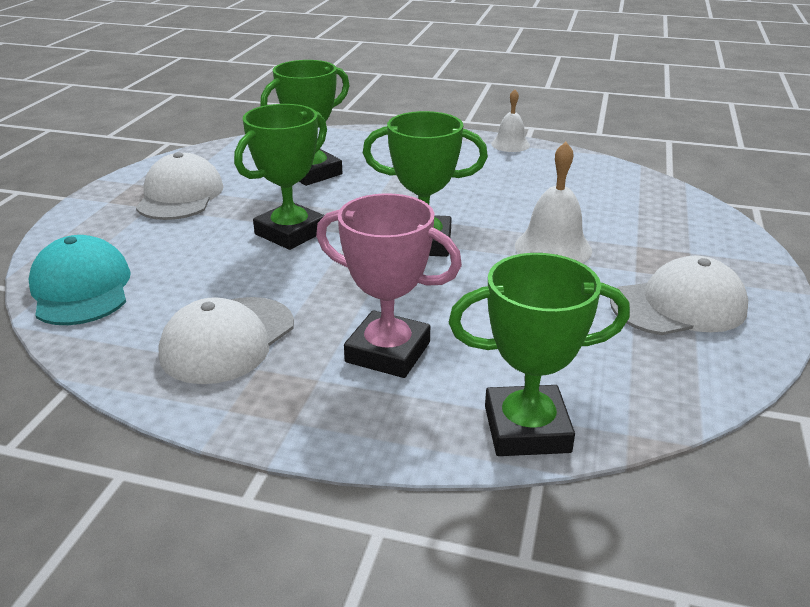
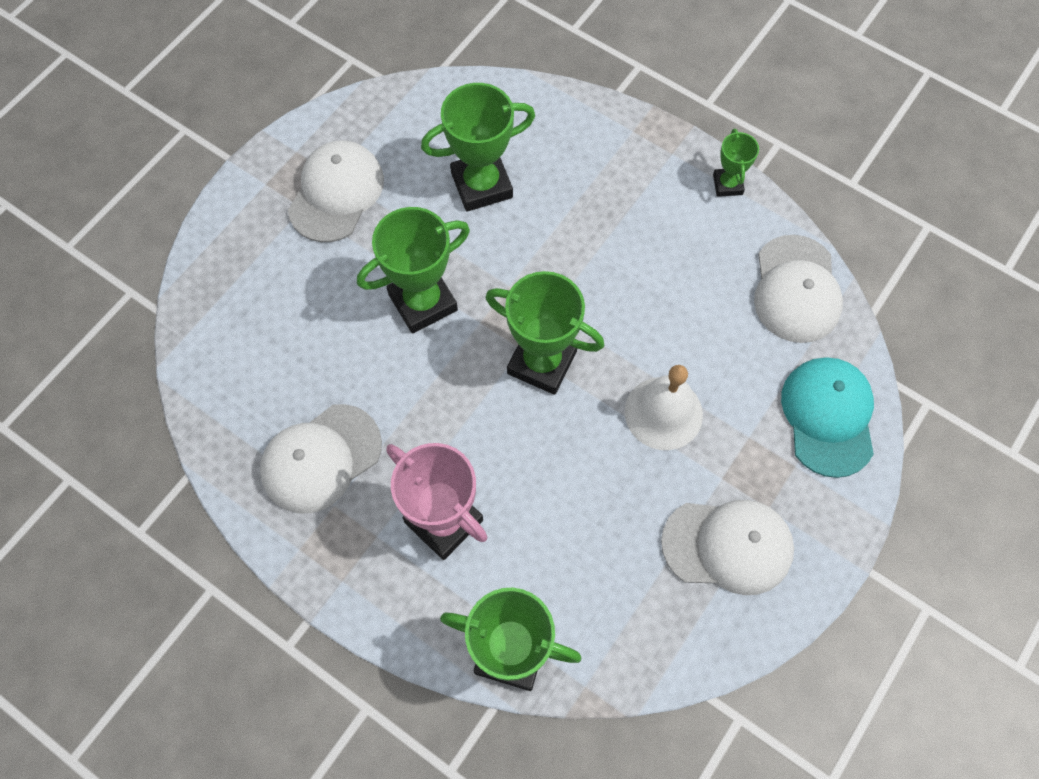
camera: 20 degrees right, 35 degrees up
(81, 288) = (217, 338): turquoise cap -> turquoise cap (828, 416)
(510, 144) = (727, 184): white bell -> green trophy
(604, 175) = (796, 289): none -> white cap

